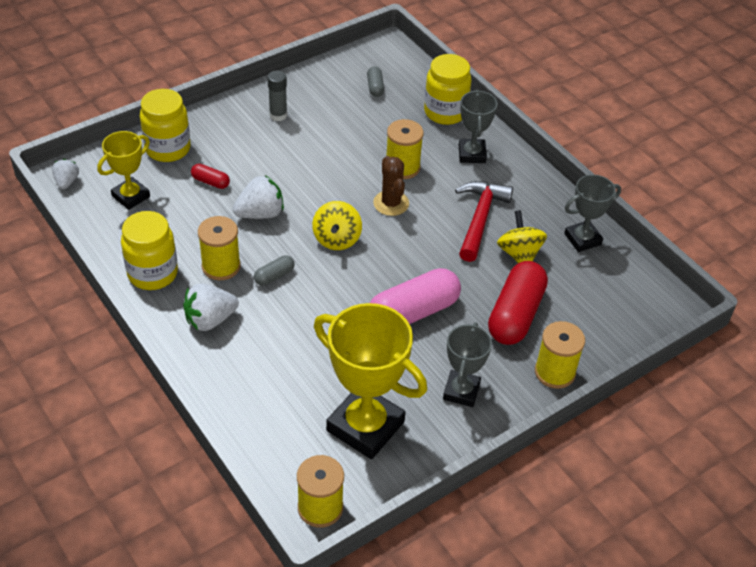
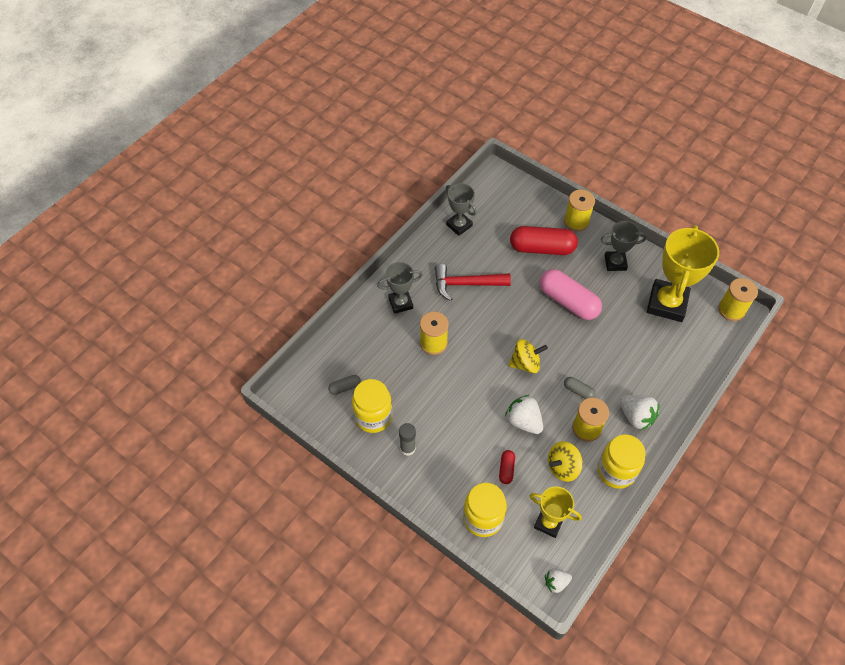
camera: 105 degrees left, 10 degrees up
(391, 203) = (474, 340): brown cactus -> none
(445, 112) = (358, 331): yellow jar -> yellow jar (373, 417)
(519, 254) = (488, 256): yellow spinning top -> yellow spinning top (563, 467)

